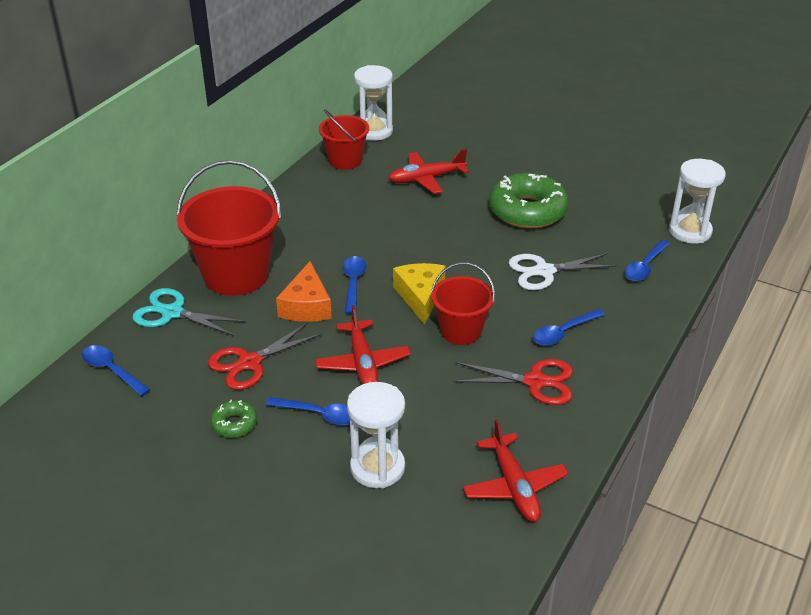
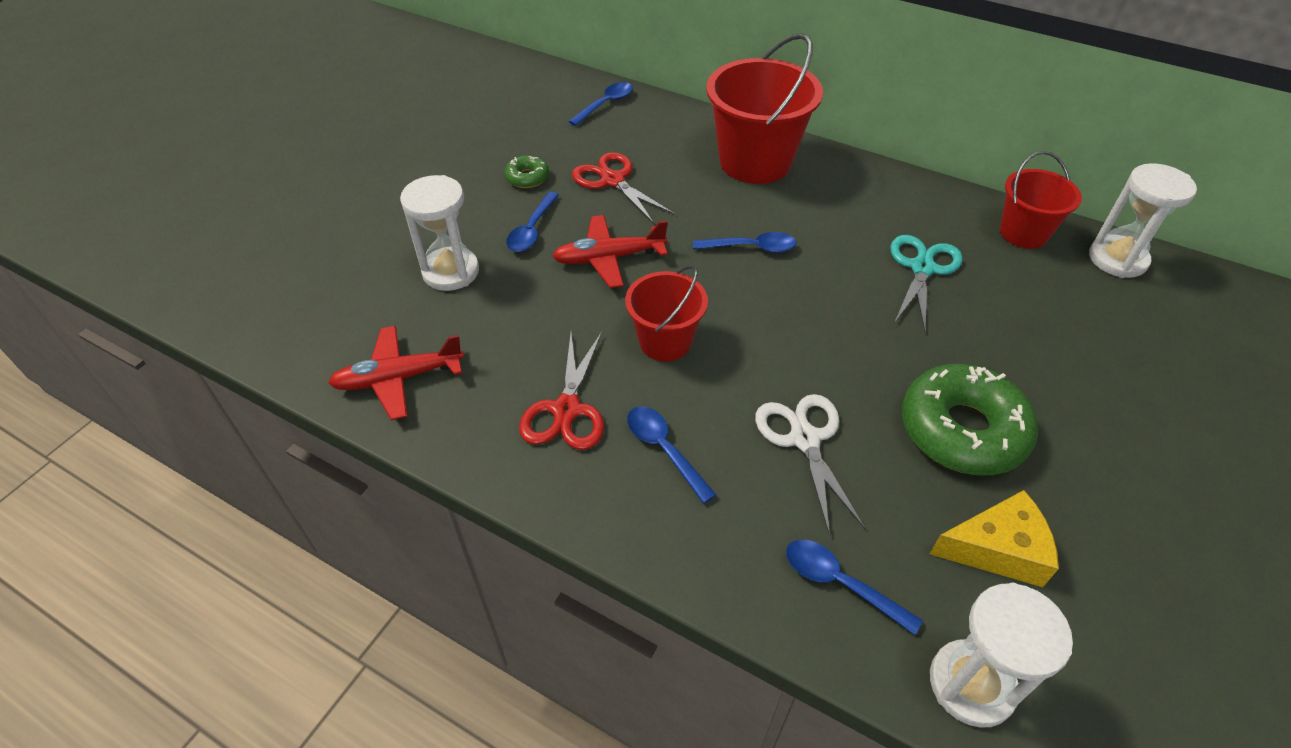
camera: 90 degrees right, 10 degrees up
(172, 313) = (688, 128): turquoise scissors -> turquoise scissors (922, 268)
(306, 306) = (706, 213): orange cheese -> none
(420, 297) = (731, 305): yellow cheese -> yellow cheese (997, 549)
(426, 179) = (1009, 313): red plane -> none

